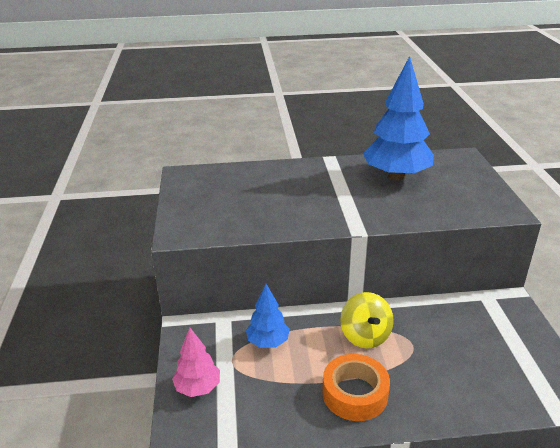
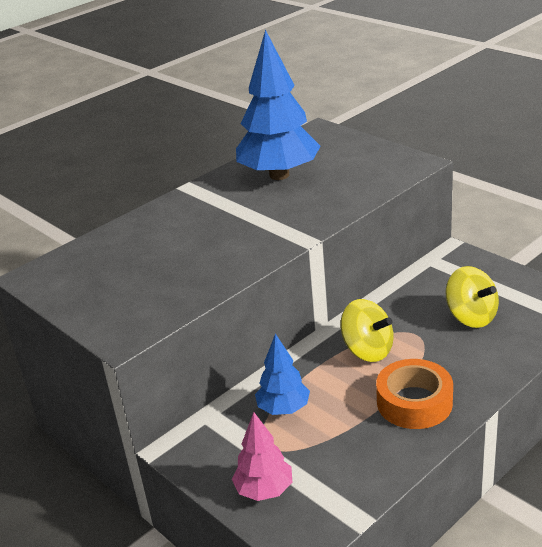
camera: 35 degrees left, 0 degrees up
(469, 356) = (471, 317): none -> yellow spinning top

